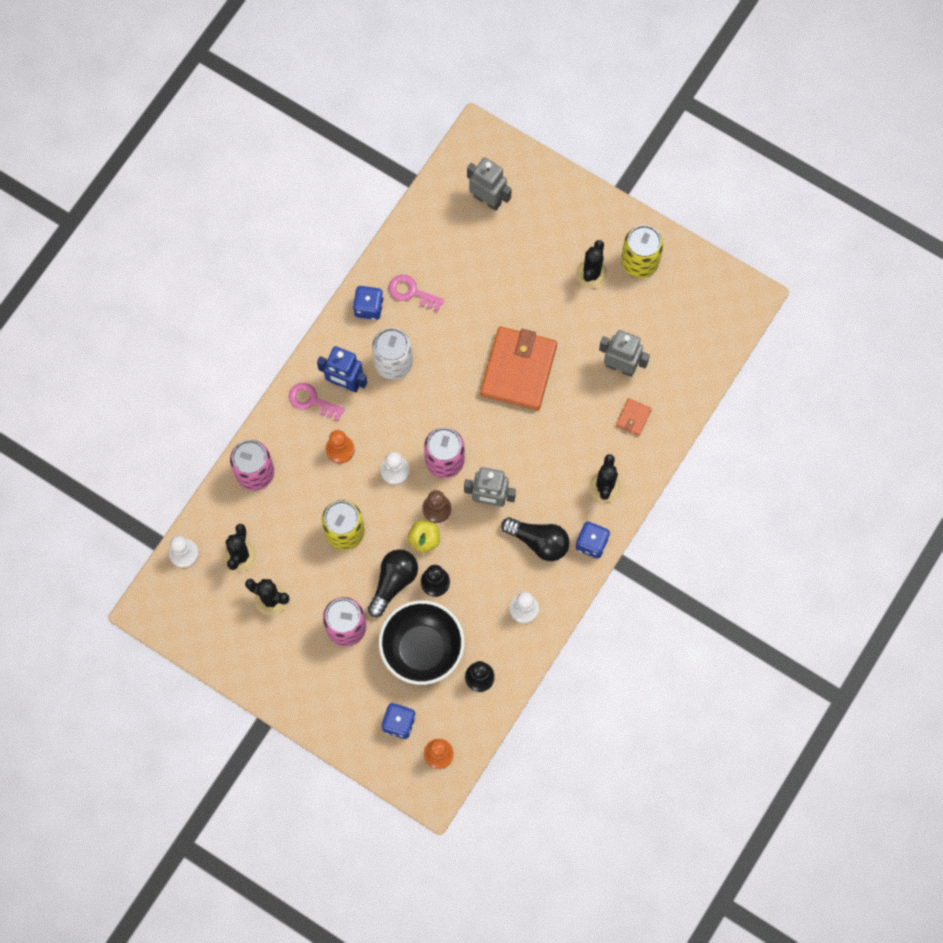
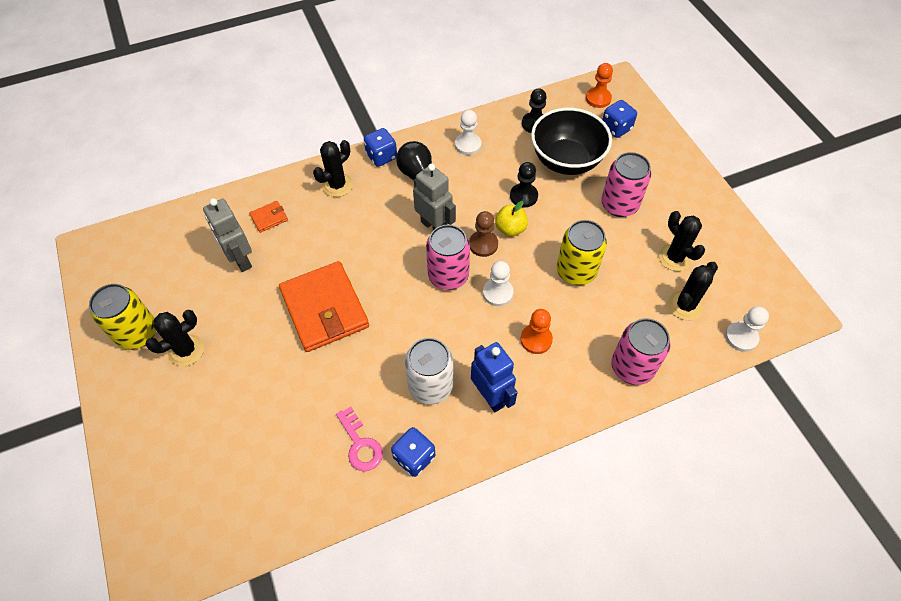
camera: 145 degrees left, 15 degrees down
(312, 400) = (534, 400): pink key -> none
(393, 582) = (558, 214): black light bulb -> none
(487, 199) = (205, 493): grey robot -> none
(518, 370) = (324, 309): orange wallet -> orange wallet turned 75 degrees counterclockwise

